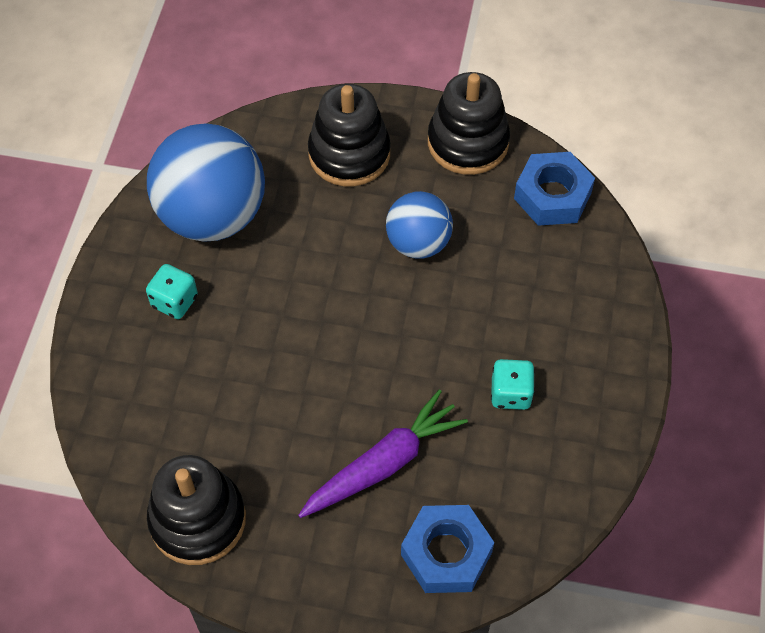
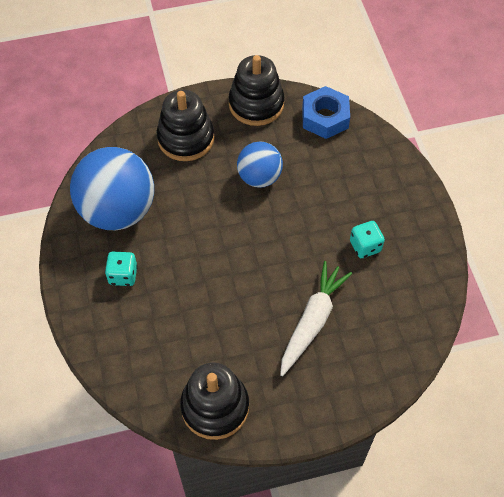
camera: 25 degrees left, 0 degrees up
(383, 464) = (312, 321): purple carrot -> white carrot
(446, 553) = (380, 359): blue nut -> none

